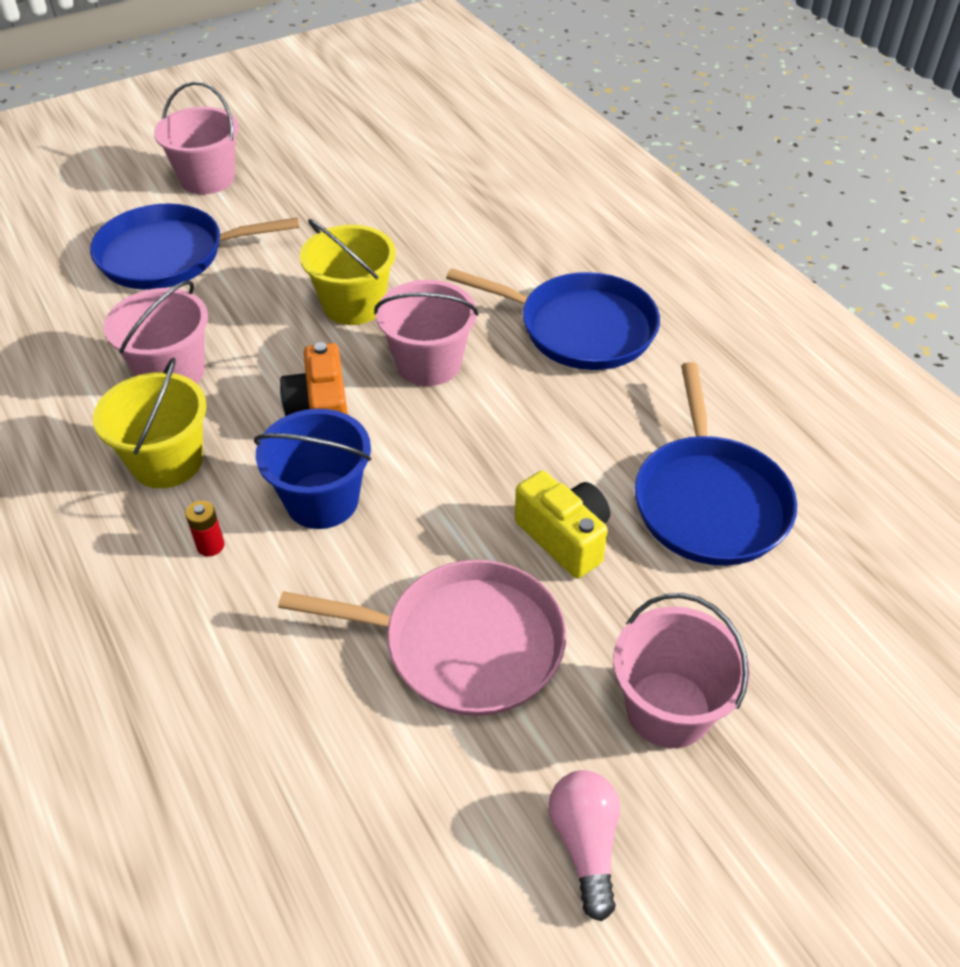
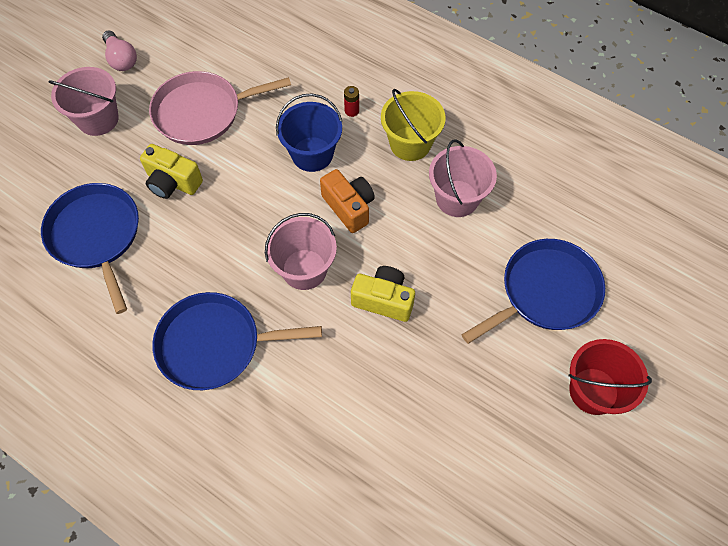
camera: 155 degrees right, 15 degrees up
(207, 179) = (593, 391): pink bucket -> red bucket
(353, 305) = (383, 300): yellow bucket -> yellow camera

